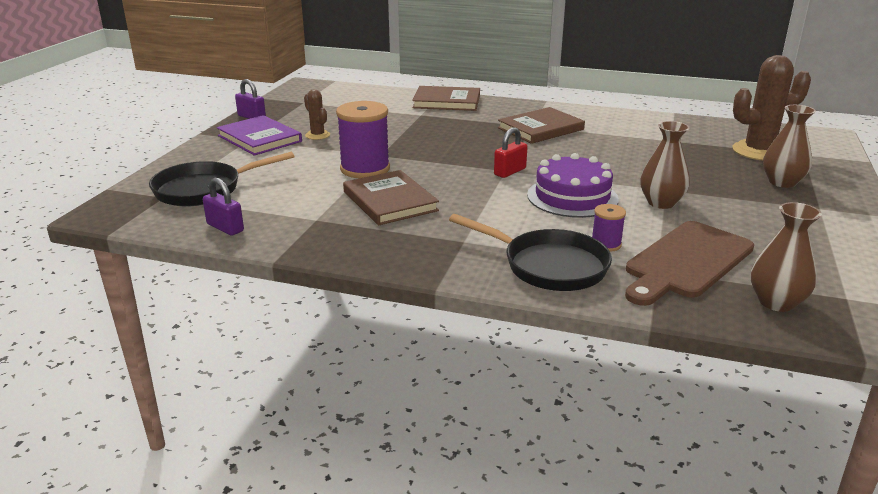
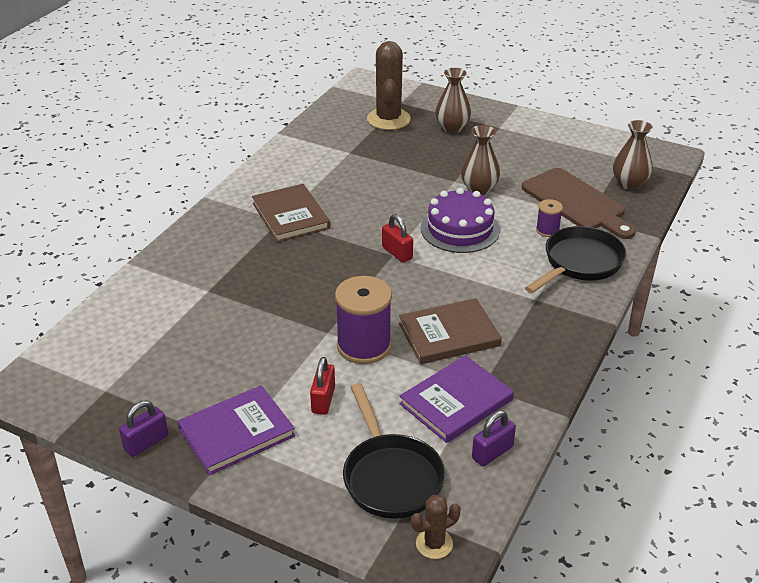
camera: 80 degrees left, 10 degrees up
(293, 209) = (456, 402): none -> purple book
(295, 160) = (323, 400): none -> red padlock
(317, 135) = (245, 379): brown cactus -> brown cactus (434, 544)
(446, 101) = (171, 266): brown book -> none

